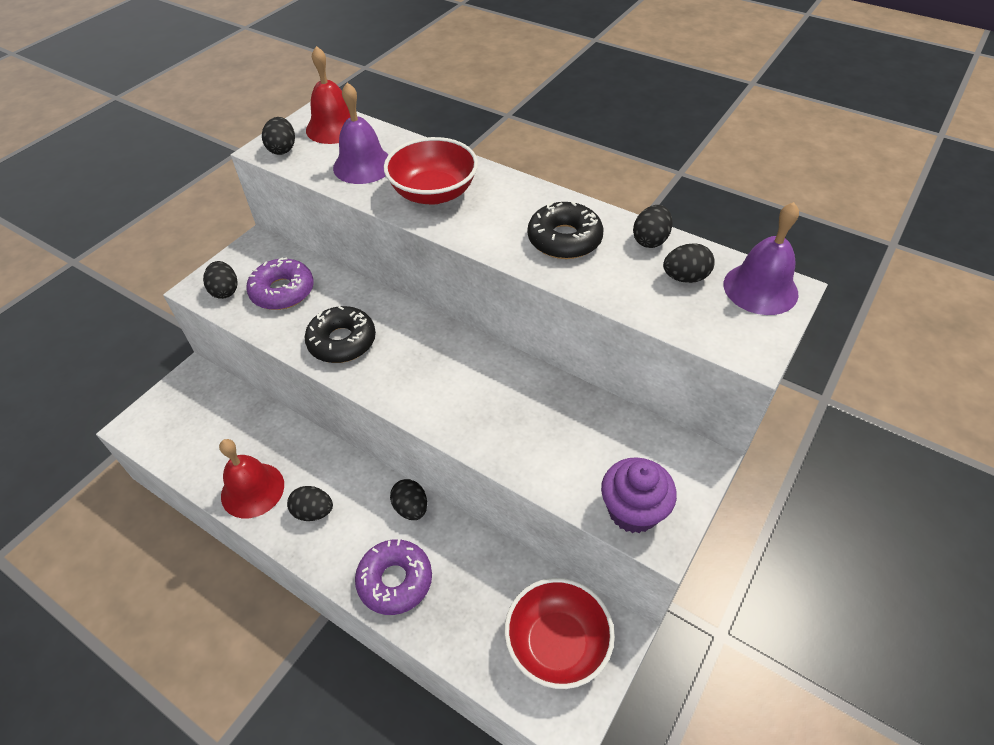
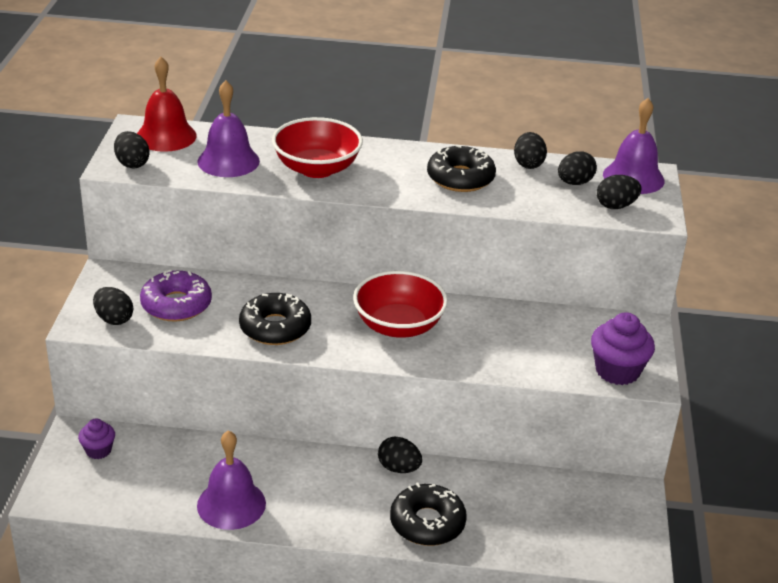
camera: 30 degrees left, 15 degrees down
(197, 397) = (98, 450): none -> purple cupcake
(252, 490) = (231, 504): red bell -> purple bell
(313, 512) = (308, 500): black egg -> black egg (616, 206)
(395, 580) = (427, 523): purple donut -> black donut
(557, 643) = (595, 516): red bowl -> red bowl (398, 326)

